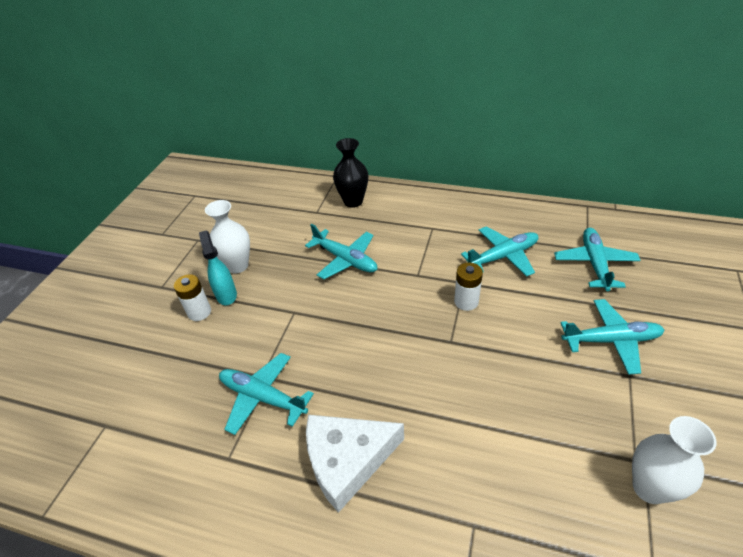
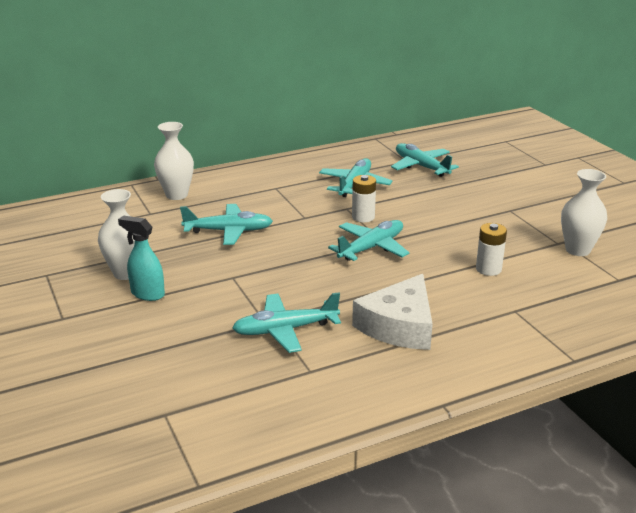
camera: 45 degrees left, 15 degrees down
(199, 312) = (138, 314): white battery -> white battery (488, 269)
(353, 201) = (176, 195): black vase -> white vase
(611, 340) = (479, 199): turquoise plane -> turquoise plane (371, 248)

